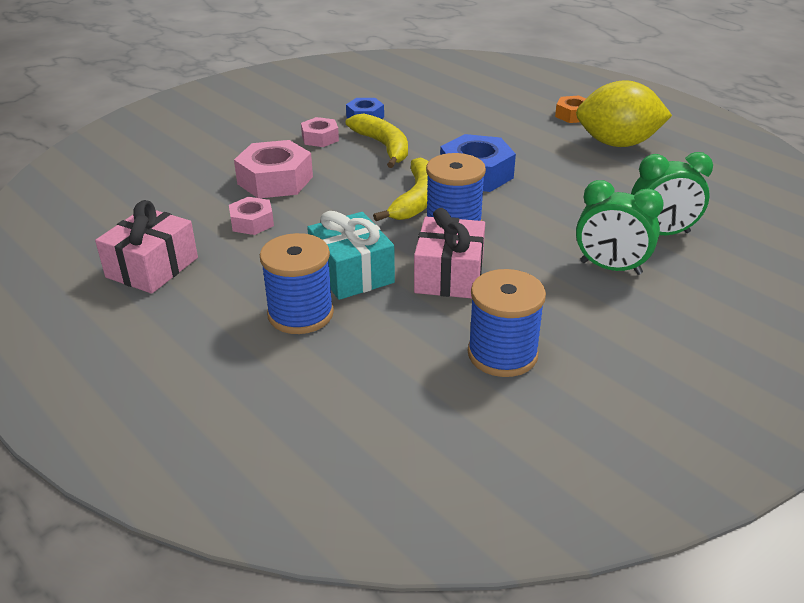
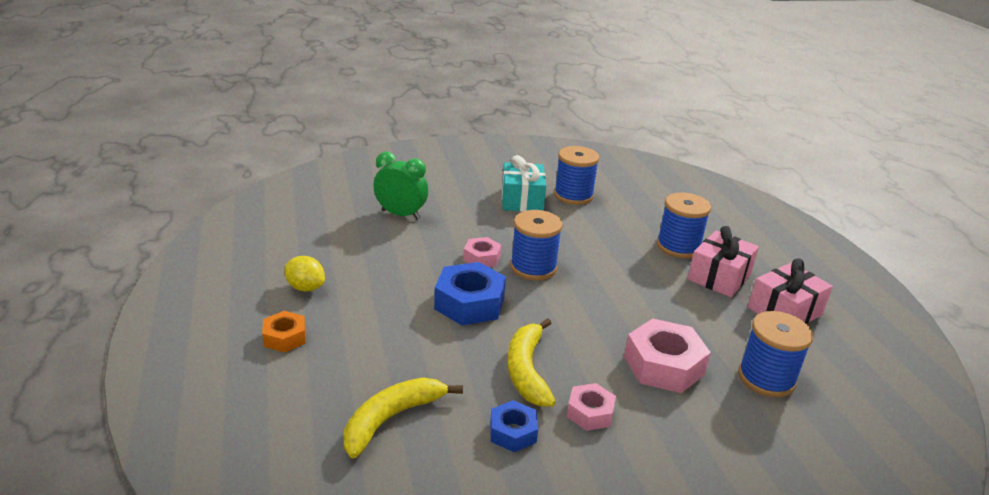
camera: 155 degrees left, 5 degrees down
(179, 197) = (766, 378): none -> blue spool
(252, 222) = (697, 324): pink nut -> pink nut (481, 258)
(352, 273) = (633, 259): turquoise gift -> turquoise gift (522, 200)
(416, 200) = (544, 297): yellow banana -> yellow banana (392, 419)
(449, 275) = (568, 237): pink gift -> pink gift (719, 277)
(610, 268) = (463, 209): green clock -> none
(617, 144) = (305, 288): yellow lemon -> yellow lemon, size x0.53

